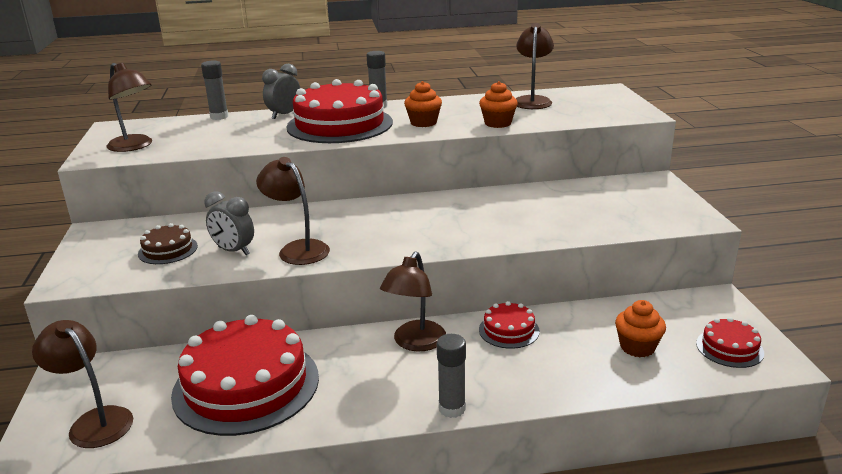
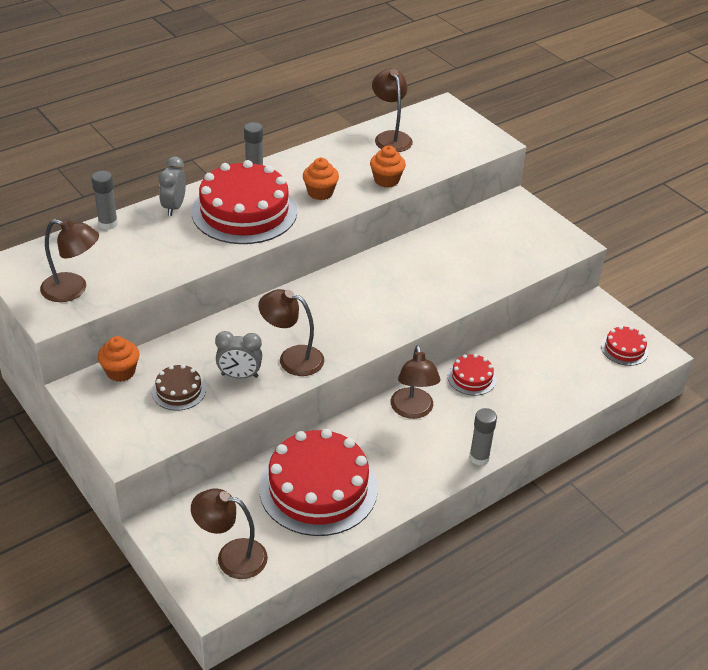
camera: 30 degrees left, 15 degrees up
(637, 347) = (567, 366): orange cupcake -> orange cupcake (121, 372)

